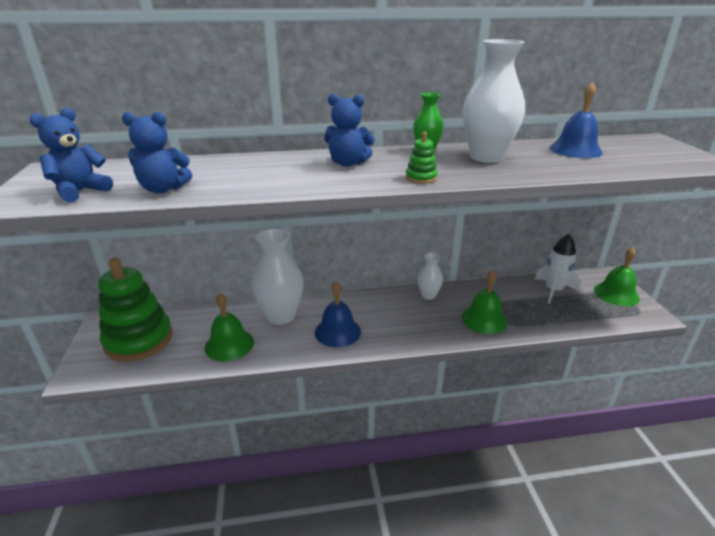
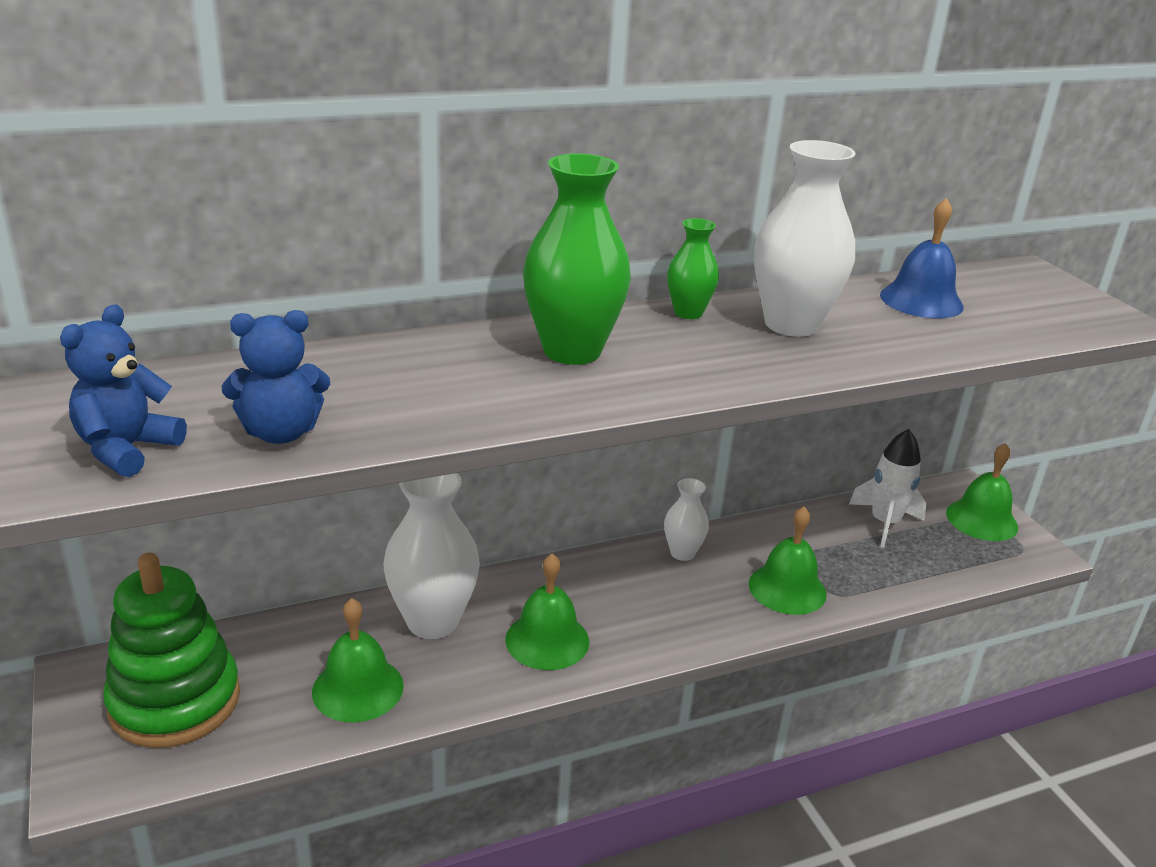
camera: 15 degrees left, 0 degrees up
(337, 332) = (547, 640): blue bell -> green bell
(348, 163) = (572, 351): blue teddy bear -> green vase
(421, 178) = (708, 378): green stacking toy -> none

